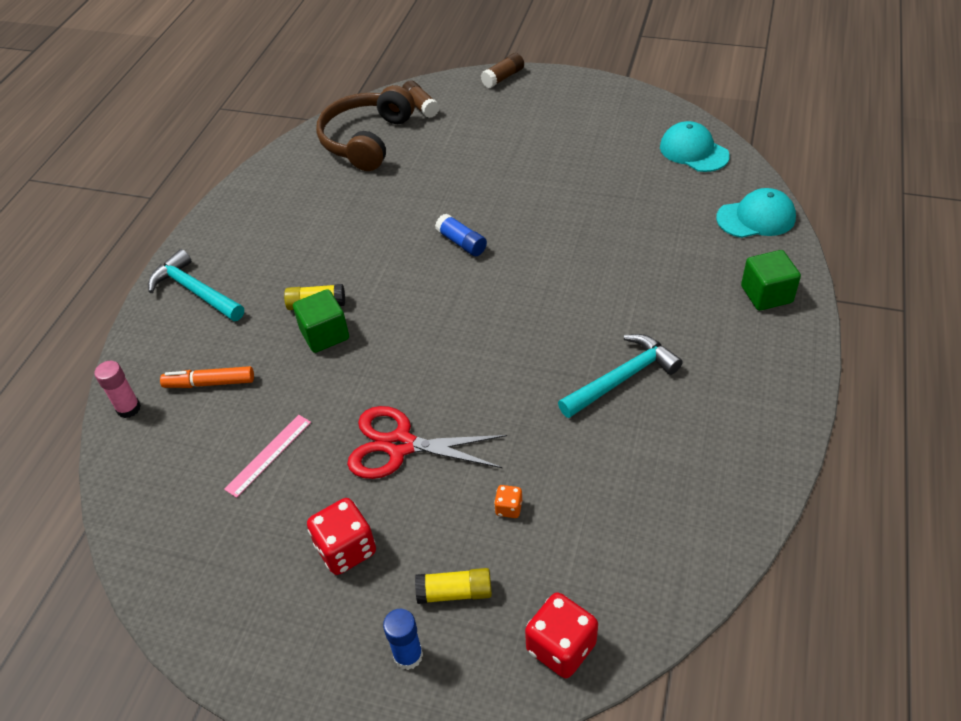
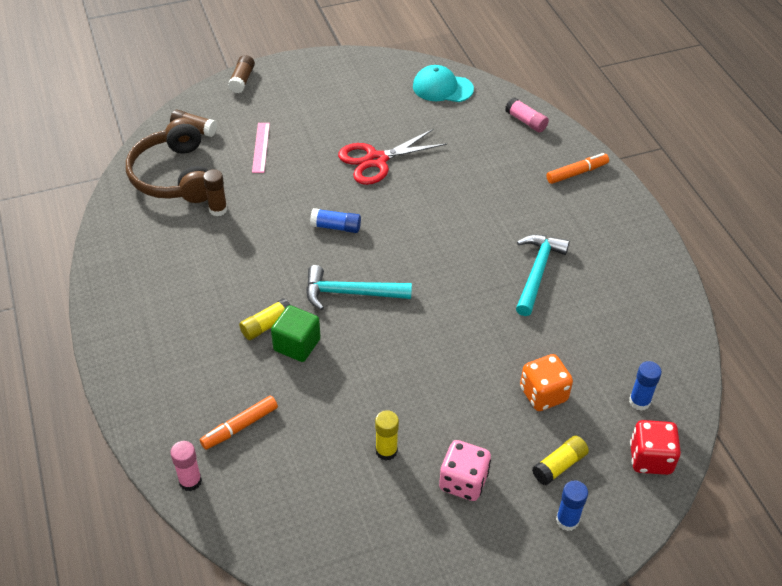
camera: 40 degrees left, 0 degrees up
(195, 291) = (149, 364): turquoise hammer -> turquoise hammer (351, 293)
(268, 455) = (342, 452): pink ruler -> pink ruler (260, 147)
(306, 476) = (386, 451): none -> yellow glue stick
(346, 549) = (463, 482): red dice -> pink dice
(374, 183) = (218, 209): none -> brown glue stick
(400, 445) = (432, 393): red scissors -> red scissors (376, 160)
(509, 508) = (543, 394): orange dice -> orange dice, size x2.02
(608, 576) = (639, 402): none -> blue glue stick
(756, 218) = (526, 121): turquoise cap -> pink glue stick
(766, 294) = (577, 173): green cube -> orange marker

